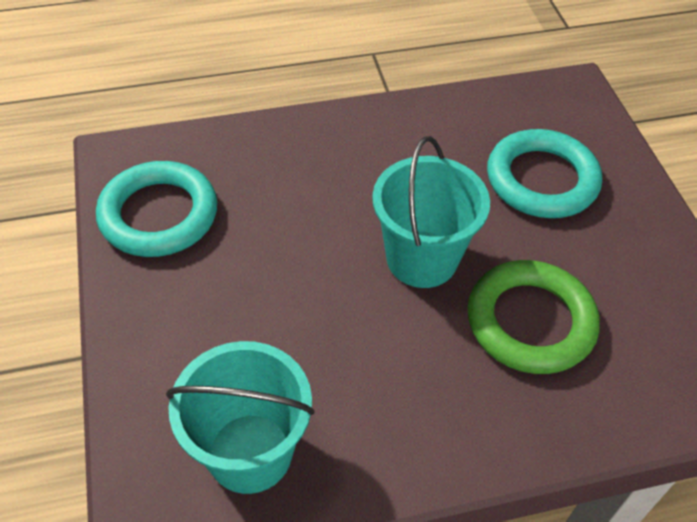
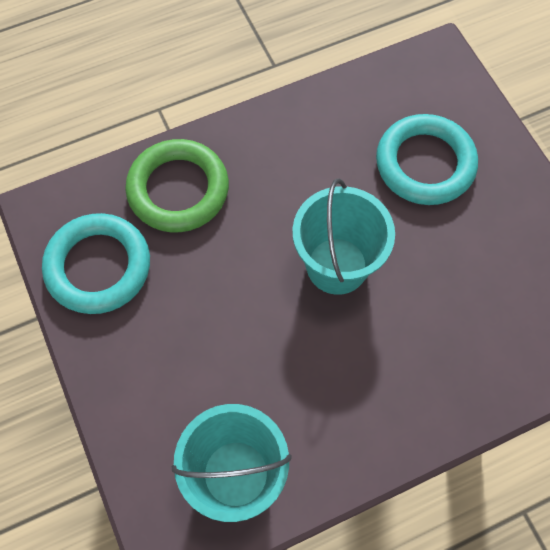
camera: 10 degrees left, 15 degrees up
(530, 321) = (437, 308): green ring -> green ring (178, 189)

